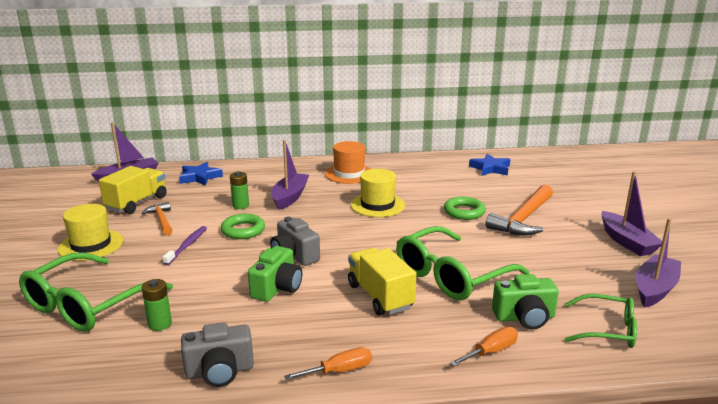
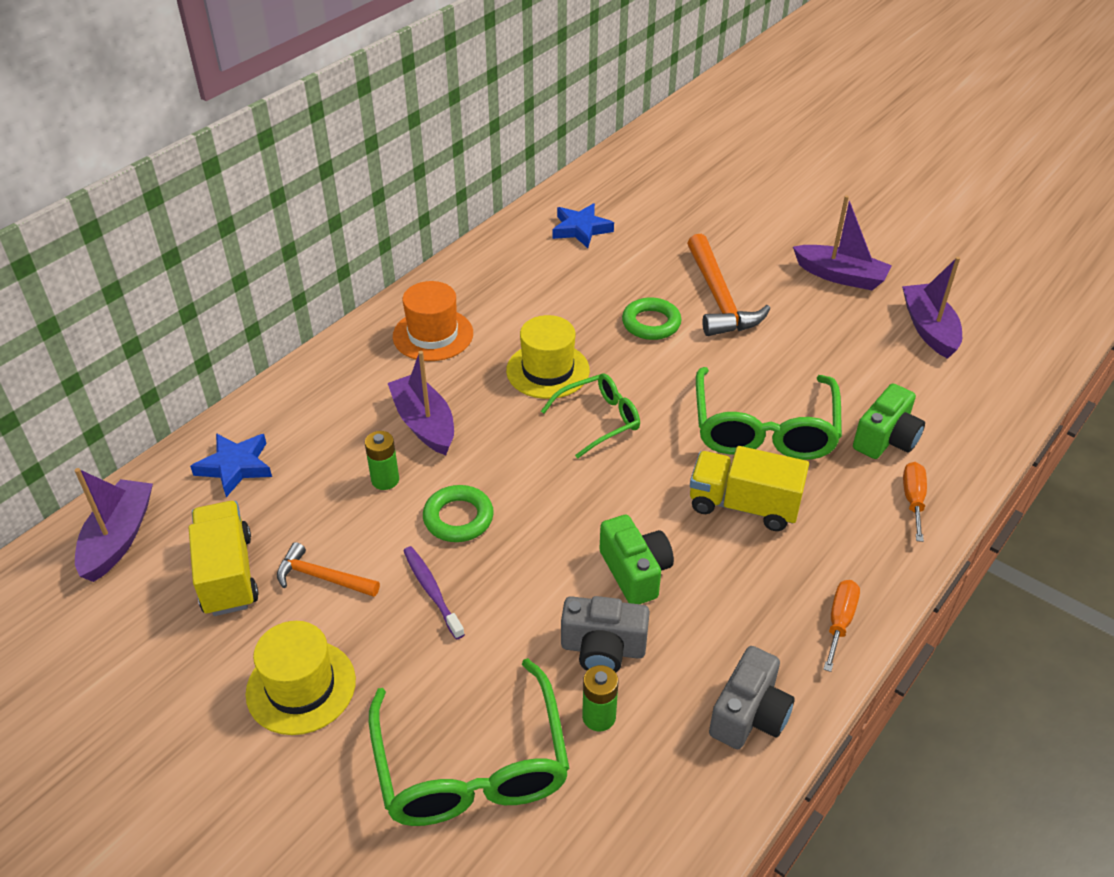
camera: 45 degrees left, 20 degrees up
(294, 255) = (579, 513): grey camera -> grey camera (603, 649)
(607, 330) = (955, 407): green glasses -> green glasses (599, 420)

